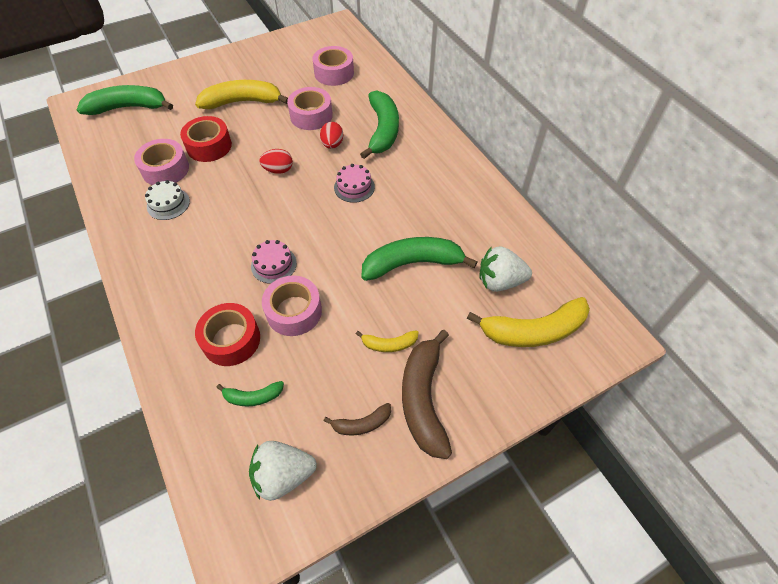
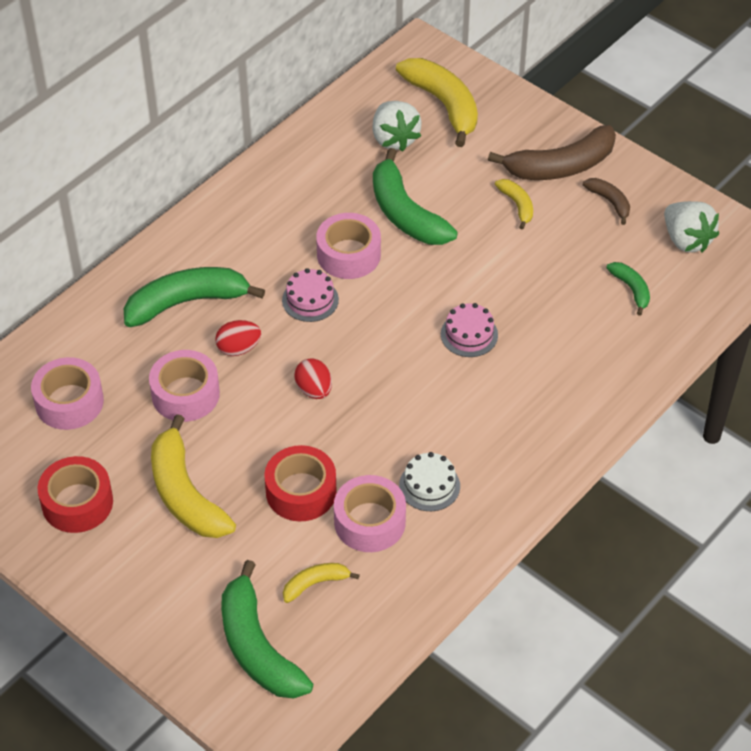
camera: 110 degrees left, 5 degrees down
(145, 137) = (315, 583): none -> yellow banana
(231, 340) = (582, 332): red tape -> red tape (77, 503)
(294, 311) = (520, 293): pink tape -> pink tape (348, 255)

